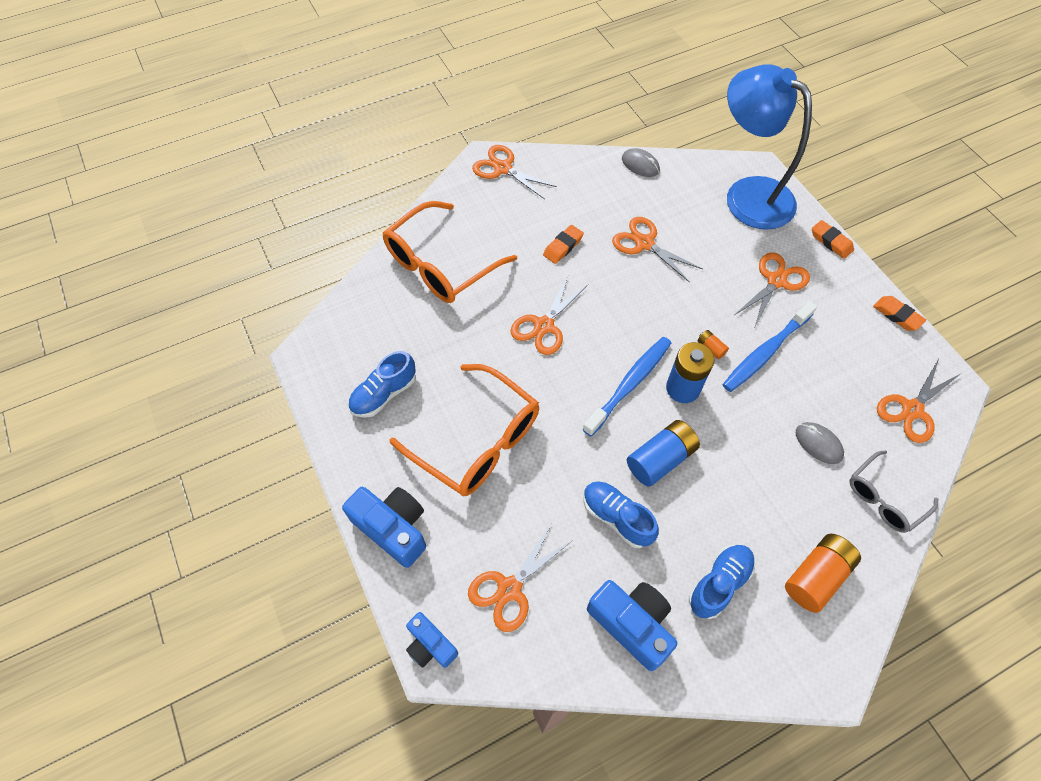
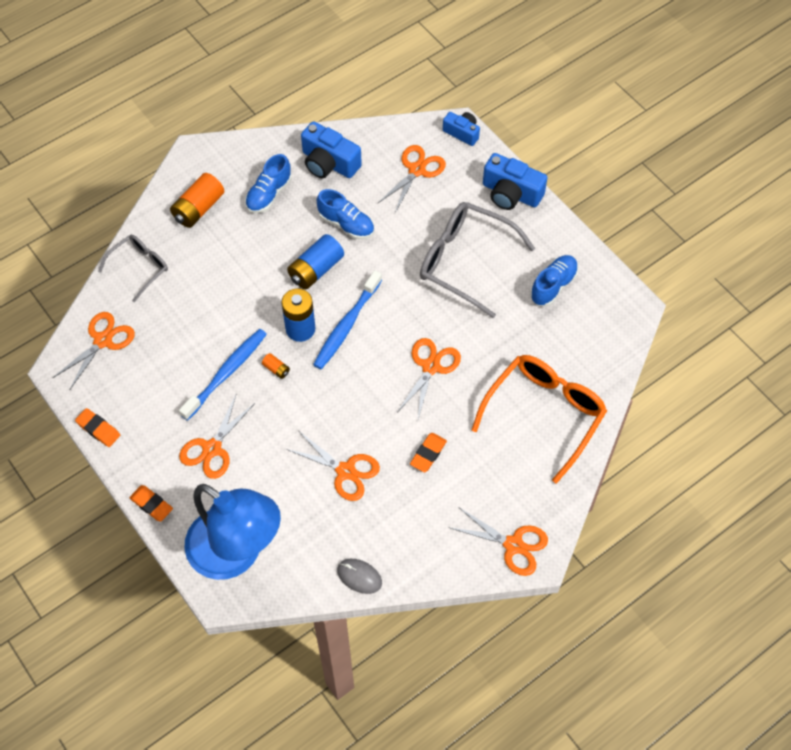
camera: 170 degrees right, 0 degrees up
(476, 440) = (466, 262): orange glasses -> grey glasses
(818, 444) = (187, 300): grey mouse -> none

